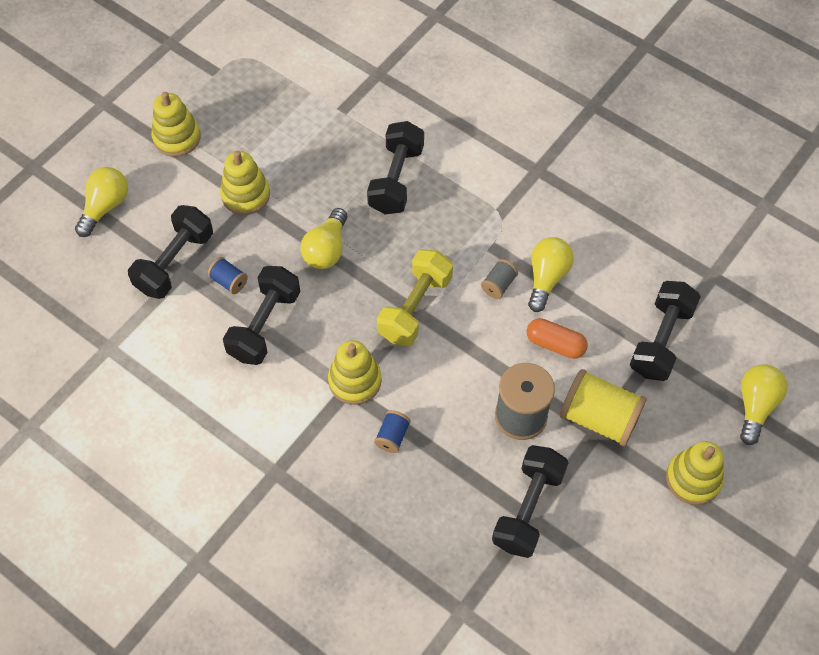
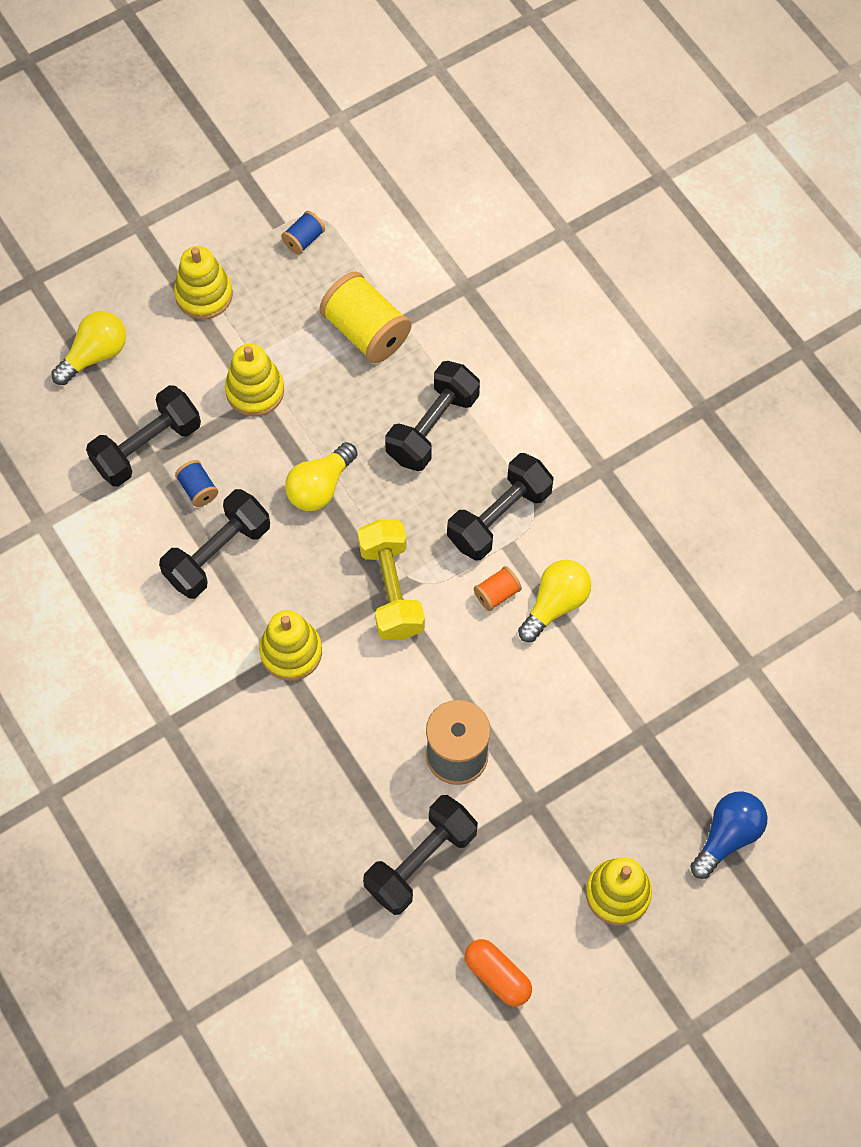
camera: 20 degrees right, 5 degrees up
(392, 436) = (307, 729): blue spool -> blue spool (304, 240)
(415, 308) = (391, 589): yellow dumbbell -> yellow dumbbell turned 60 degrees counterclockwise
(498, 284) = (497, 594): grey spool -> orange spool
(555, 344) = (531, 686): orange capsule -> orange capsule (497, 976)
(599, 418) = (543, 788): yellow spool -> yellow spool (366, 331)
(661, 340) = (654, 723): black dumbbell -> black dumbbell (499, 517)
(755, 406) = (727, 836): yellow light bulb -> blue light bulb

